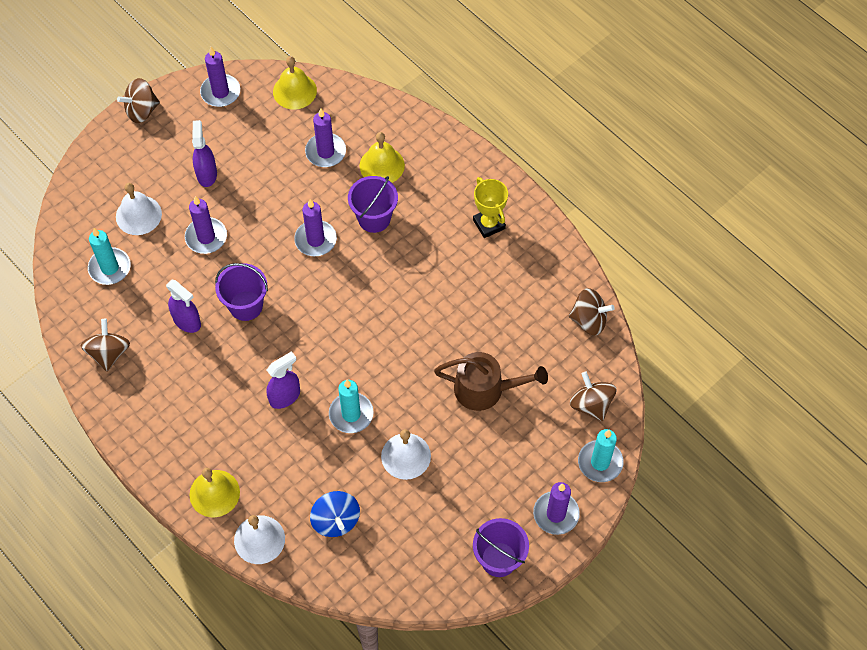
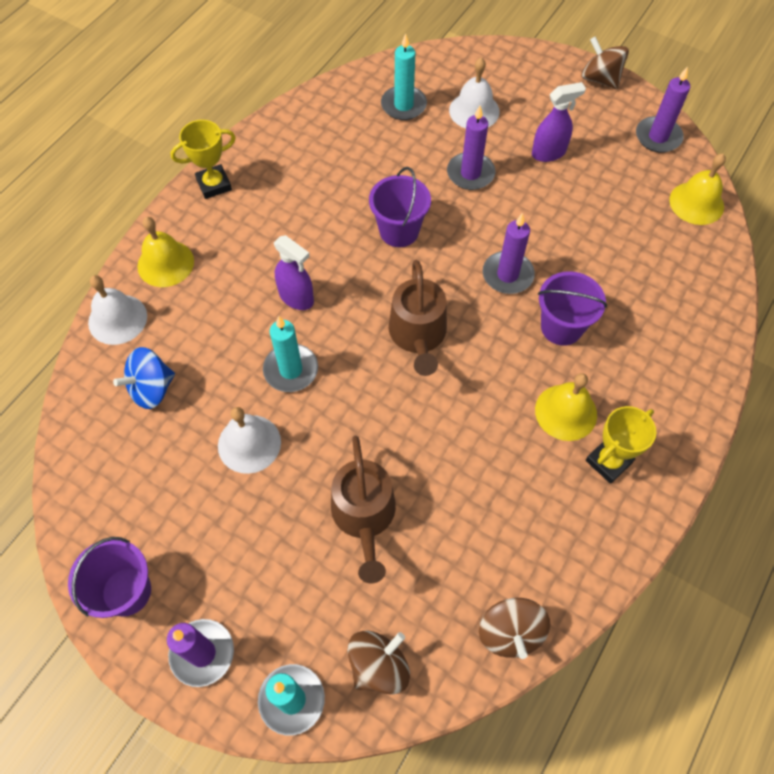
camera: 75 degrees right, 0 degrees up
(109, 353) = (306, 131): brown spinning top -> none
(141, 440) = (214, 184): none -> yellow trophy
(187, 321) = (362, 185): purple spray bottle -> none
(325, 152) = (629, 254): purple candle -> none
(349, 317) = (418, 335): none -> brown watering can
(382, 165) = (639, 316): yellow bell -> yellow bell (566, 412)

